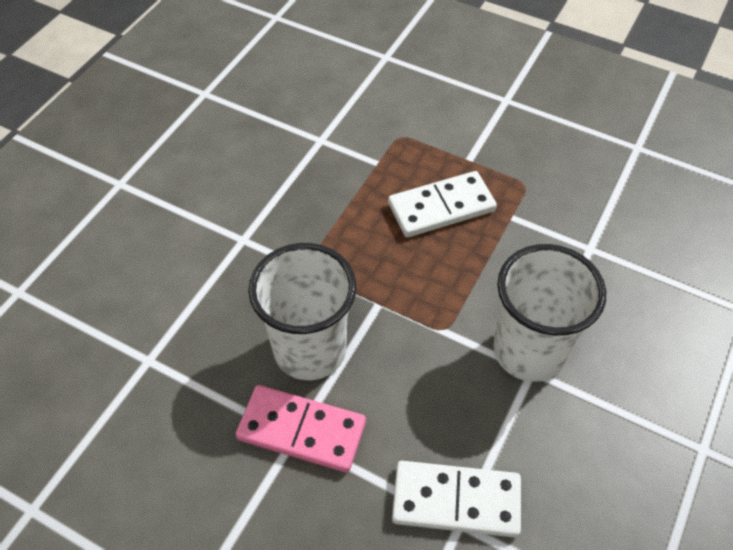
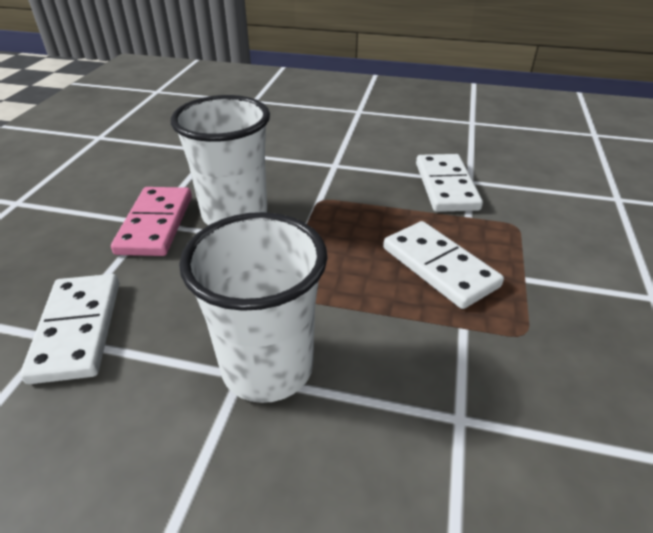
camera: 75 degrees right, 15 degrees down
(323, 160) = (446, 186): none -> white domino

